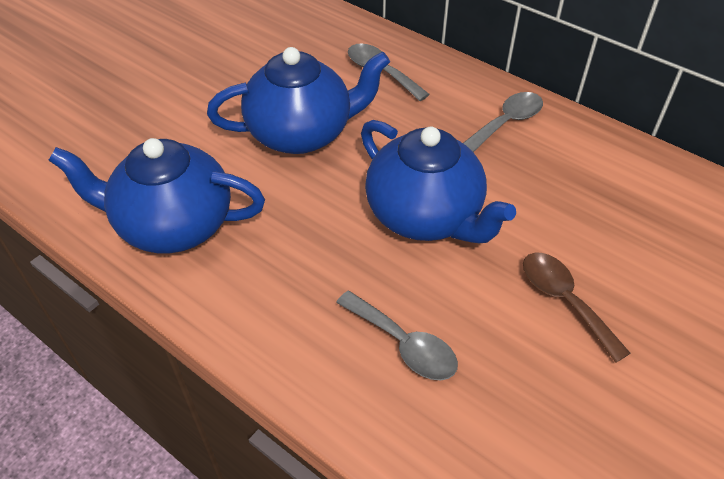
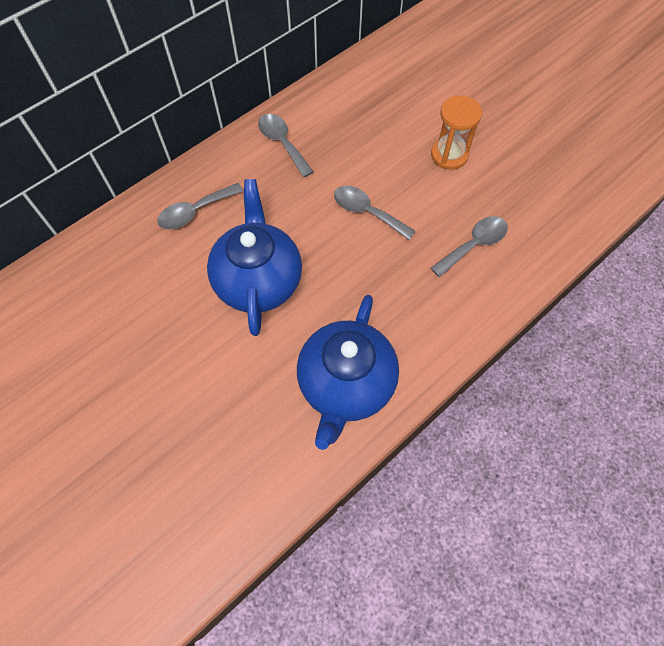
camera: 80 degrees left, 15 degrees up
(425, 216) = (367, 212): blue teapot -> grey spoon
(564, 300) = (449, 155): brown spoon -> orange hourglass

